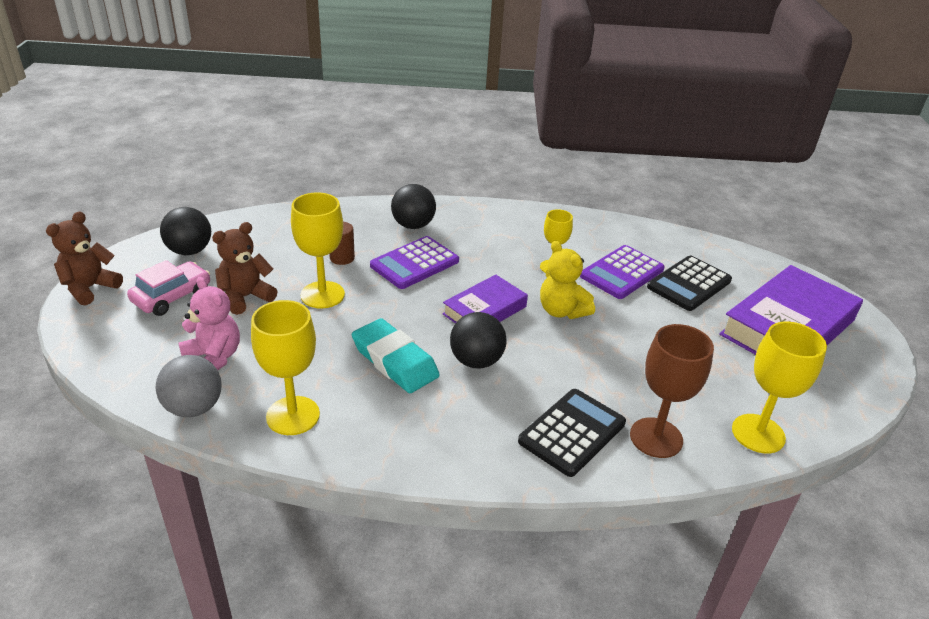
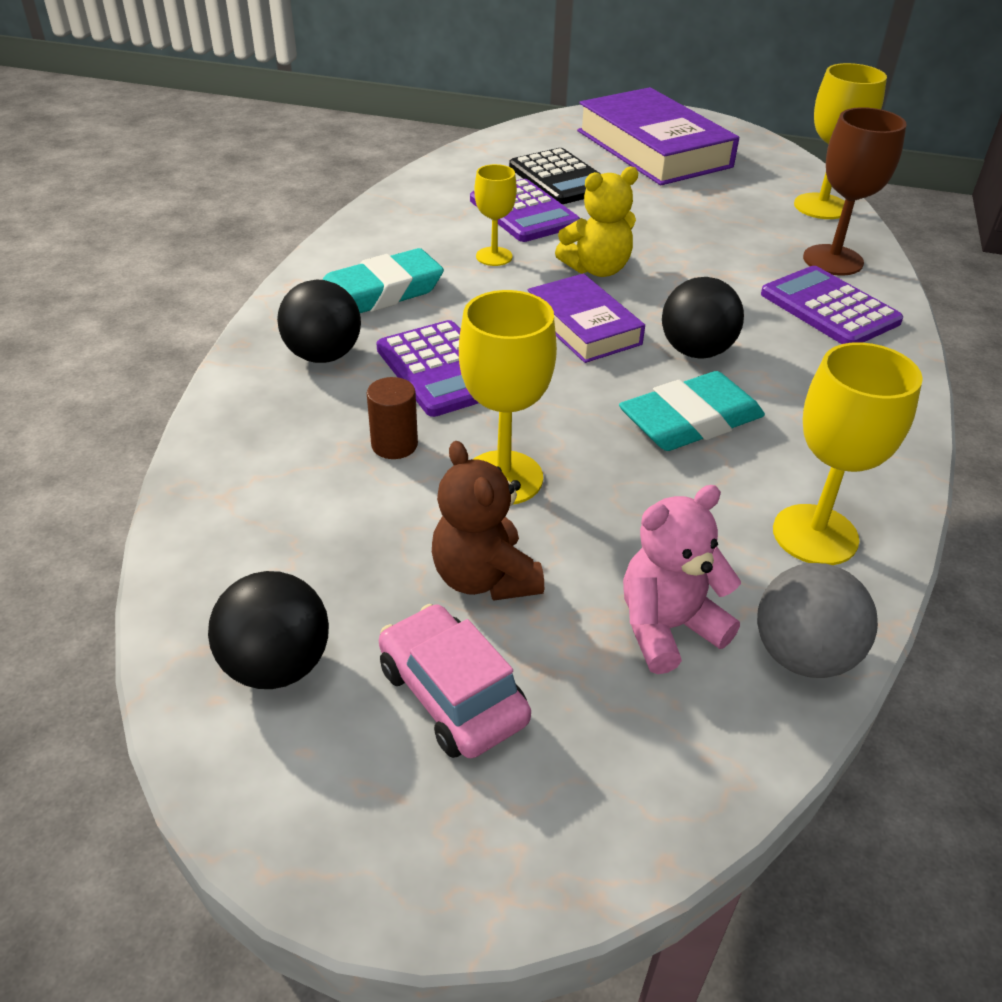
camera: 75 degrees left, 5 degrees up
(90, 288) = (370, 864): brown teddy bear -> none
(484, 233) = (379, 293): none -> turquoise eraser
(572, 432) = (829, 308): black calculator -> purple calculator

